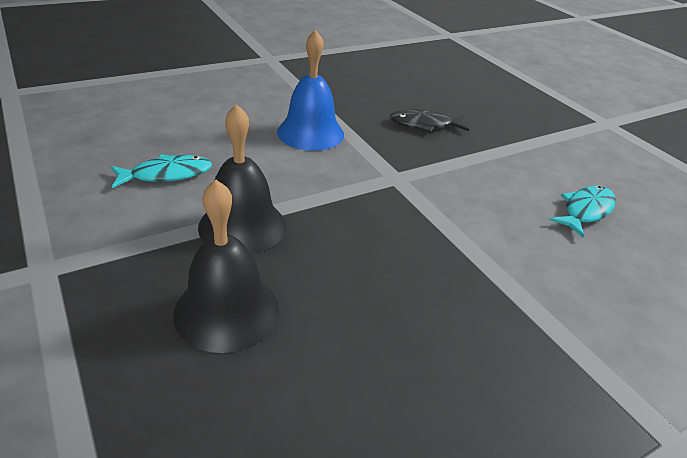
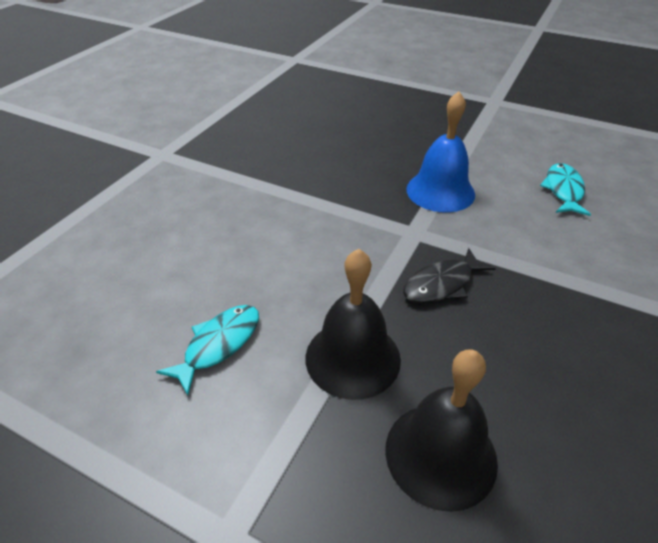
camera: 30 degrees left, 5 degrees up
(310, 133) = (296, 222): blue bell -> blue bell (440, 191)
(424, 125) = (377, 166): black fish -> black fish (442, 284)

